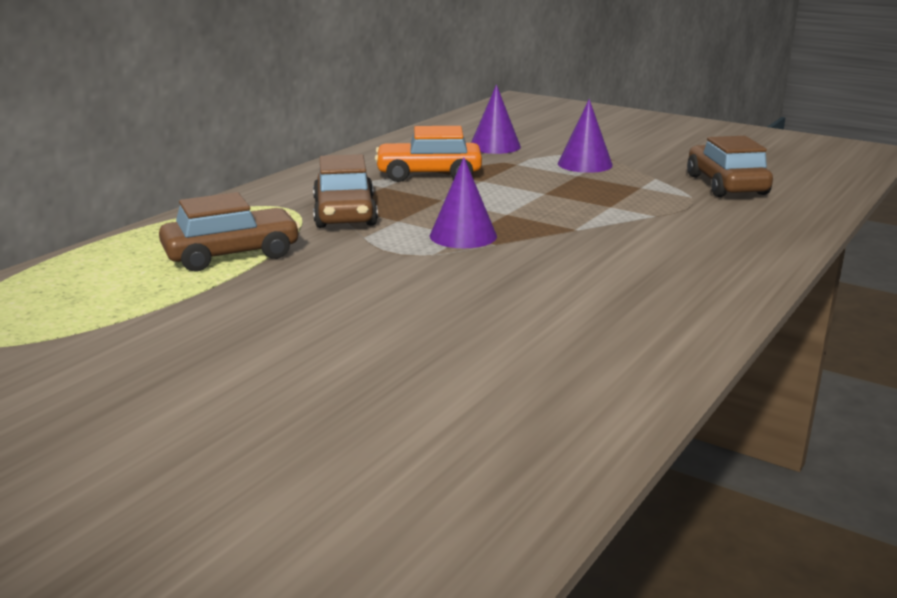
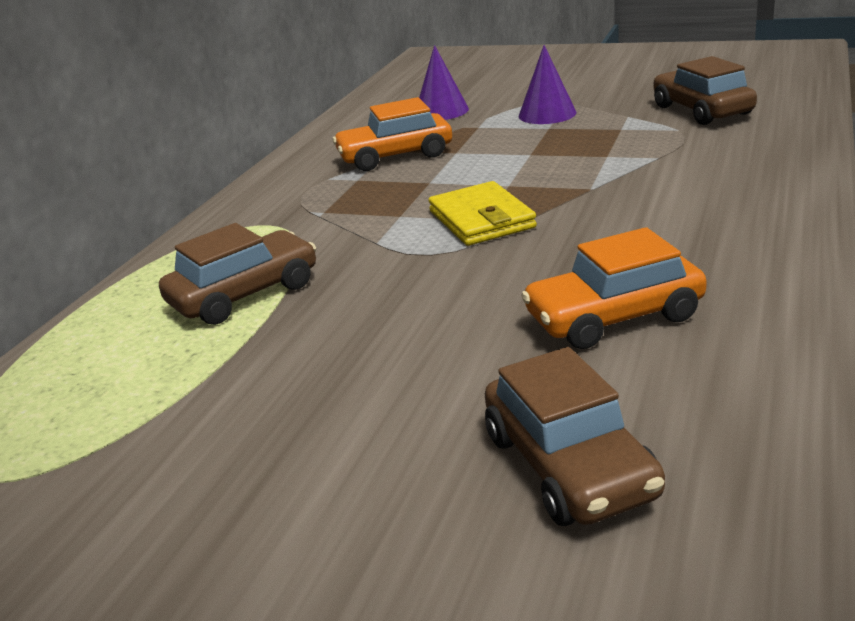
camera: 10 degrees left, 5 degrees up
(345, 214) = (337, 219): brown car -> brown car (569, 466)
(463, 235) = (481, 219): purple cone -> yellow wallet
(515, 329) = (614, 317): none -> orange car

